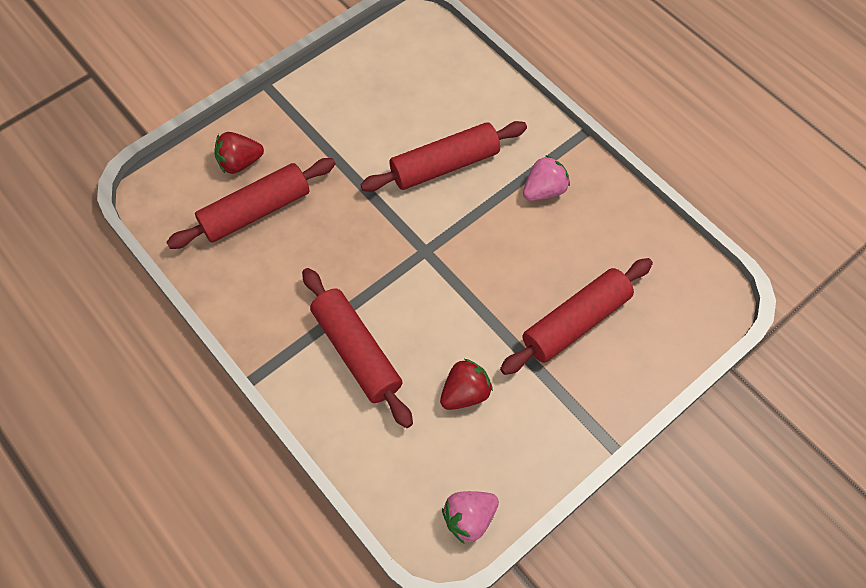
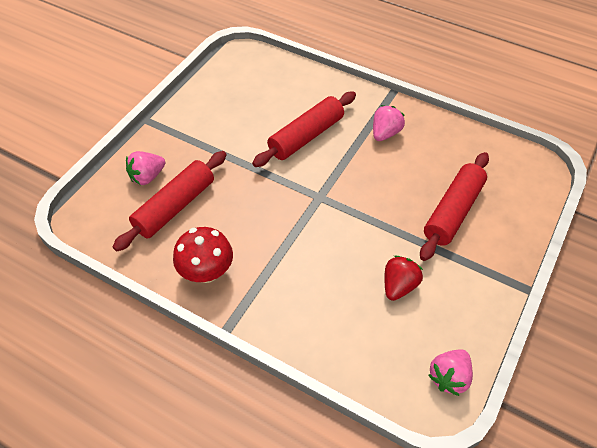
camera: 20 degrees left, 10 degrees down
(240, 162) = (147, 177): red strawberry -> pink strawberry
(259, 303) = (206, 272): none -> red mushroom
(356, 352) = (301, 283): red rolling pin -> none

